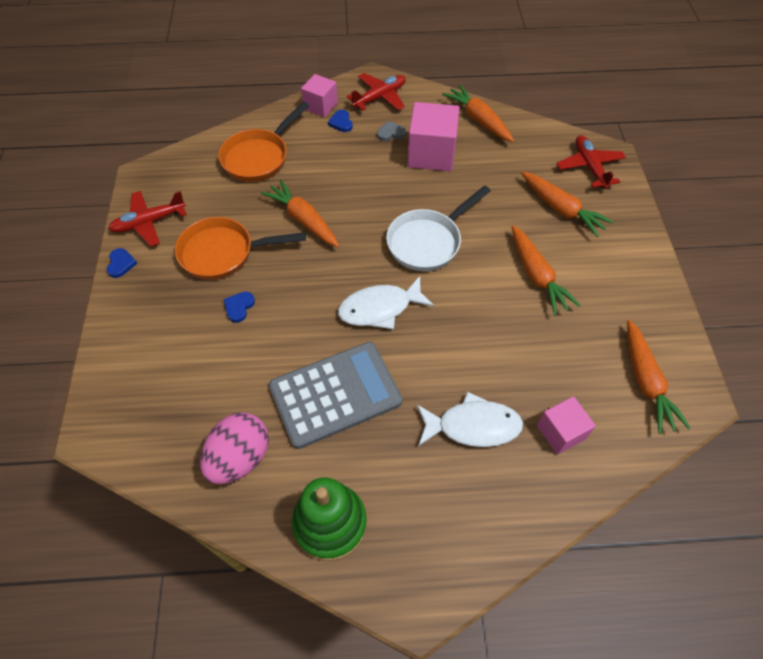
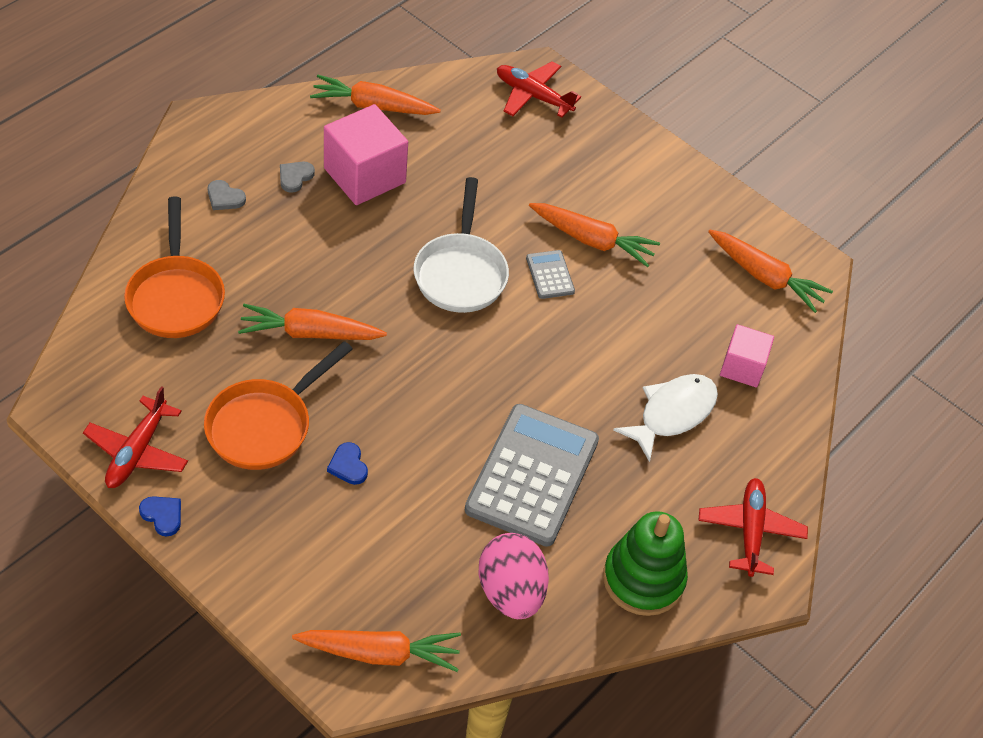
camera: 50 degrees left, 5 degrees down
(320, 106) = (177, 192): pink cube -> none
(341, 122) = (225, 198): blue heart -> grey heart
(380, 97) = (235, 141): red plane -> red plane (750, 531)
(380, 308) = (486, 369): white fish -> none
(484, 279) = (550, 275): none -> grey calculator
(561, 209) = (549, 158): orange carrot -> orange carrot (380, 653)

